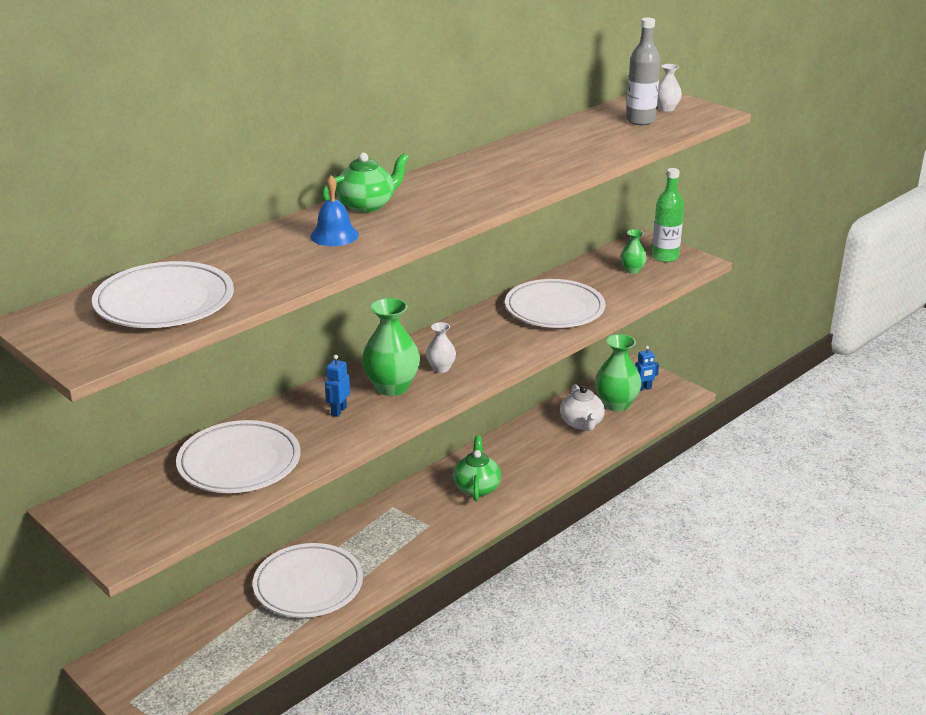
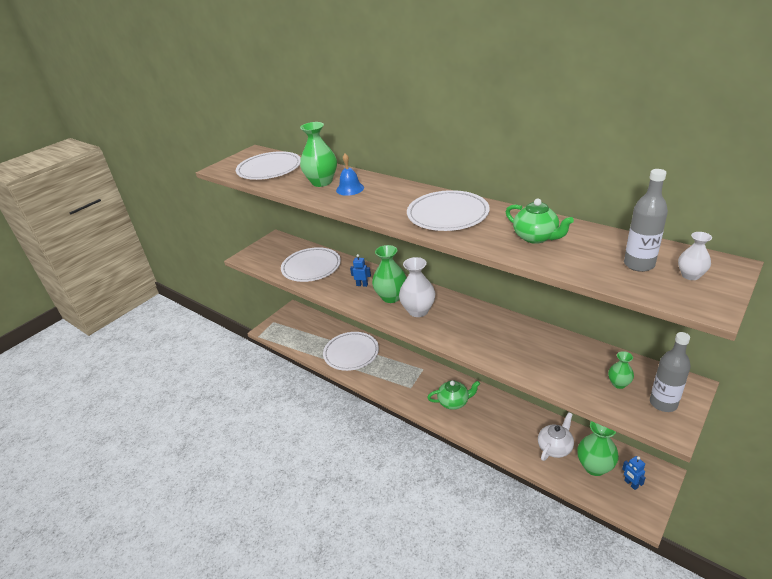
camera: 85 degrees right, 5 degrees up
(283, 256) = (322, 182): none -> green vase
(367, 205) = (395, 189): green teapot -> green teapot (536, 237)
(441, 368) = (418, 311): white vase -> white vase, size x1.87
(554, 309) = (522, 347): white plate -> white plate (447, 215)
(582, 423) = (555, 447): white teapot -> white teapot turned 150 degrees clockwise
(665, 257) = (663, 403): green bottle -> grey bottle

